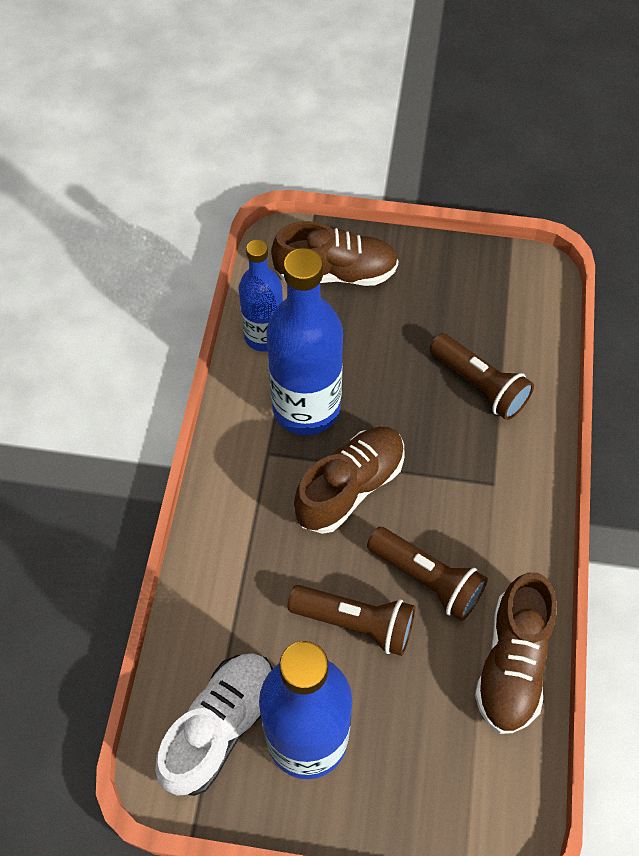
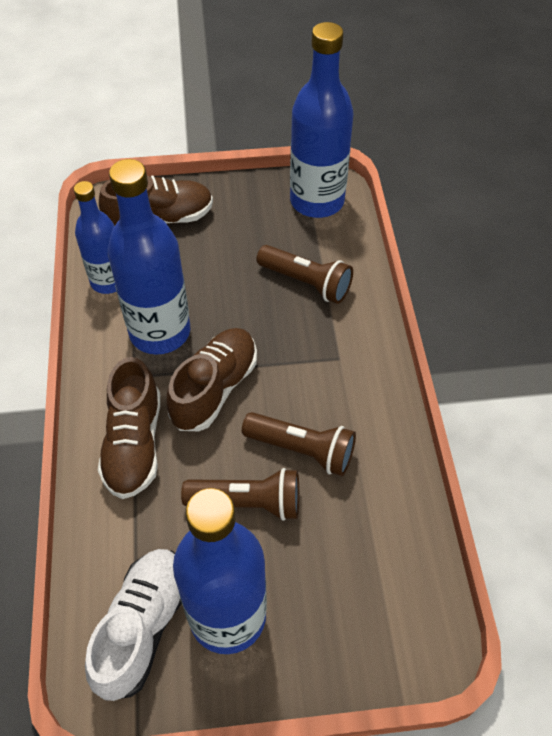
camera: 15 degrees left, 5 degrees down
(512, 663) = (395, 502): brown shoe -> brown shoe (134, 444)
(516, 287) = (317, 201): none -> blue bottle

